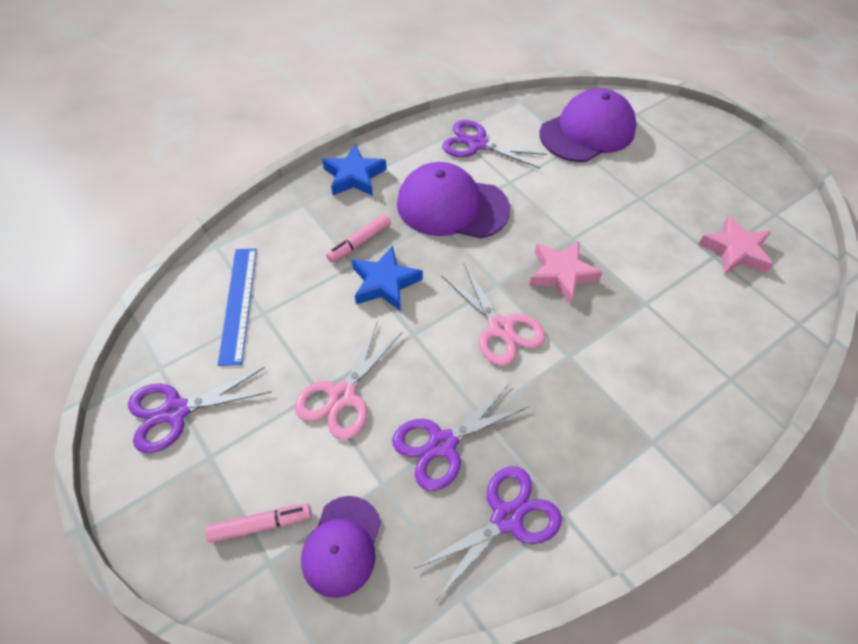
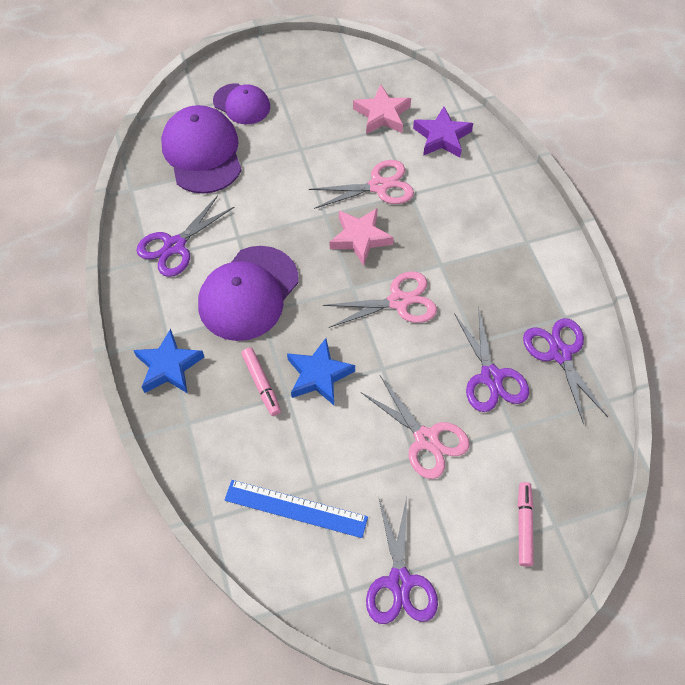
camera: 70 degrees left, 5 degrees up
(342, 545) = (554, 469): purple cap -> purple cap (242, 104)
(637, 272) = (378, 186): none -> pink scissors
(746, 314) = (442, 137): none -> purple star

